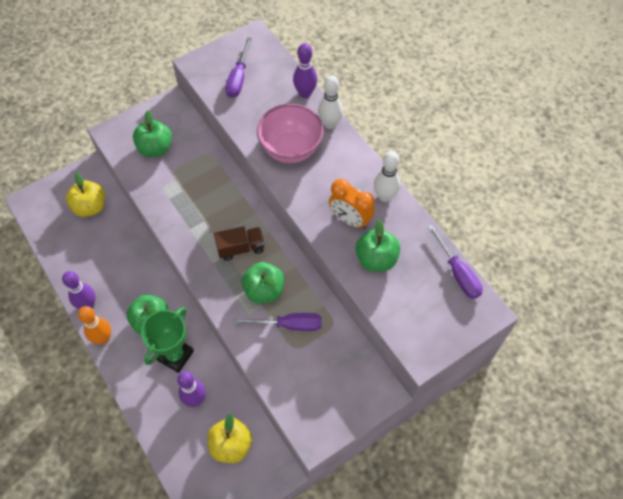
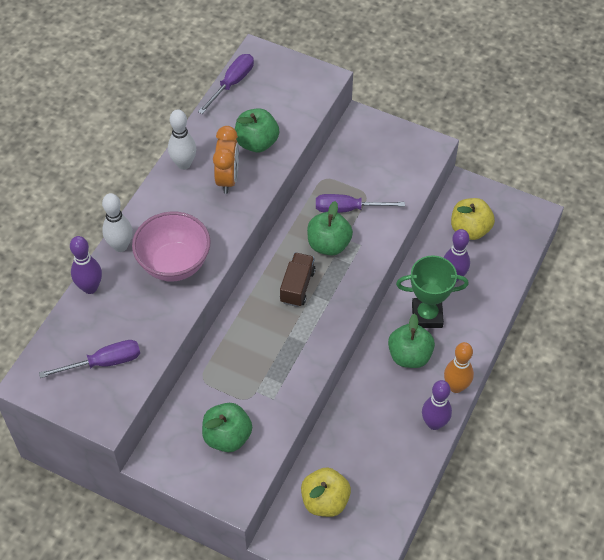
camera: 120 degrees left, 5 degrees down
(241, 248) = (297, 286): brown truck -> brown truck turned 60 degrees clockwise
(289, 325) = (348, 209): purple screwdriver -> purple screwdriver turned 60 degrees counterclockwise

